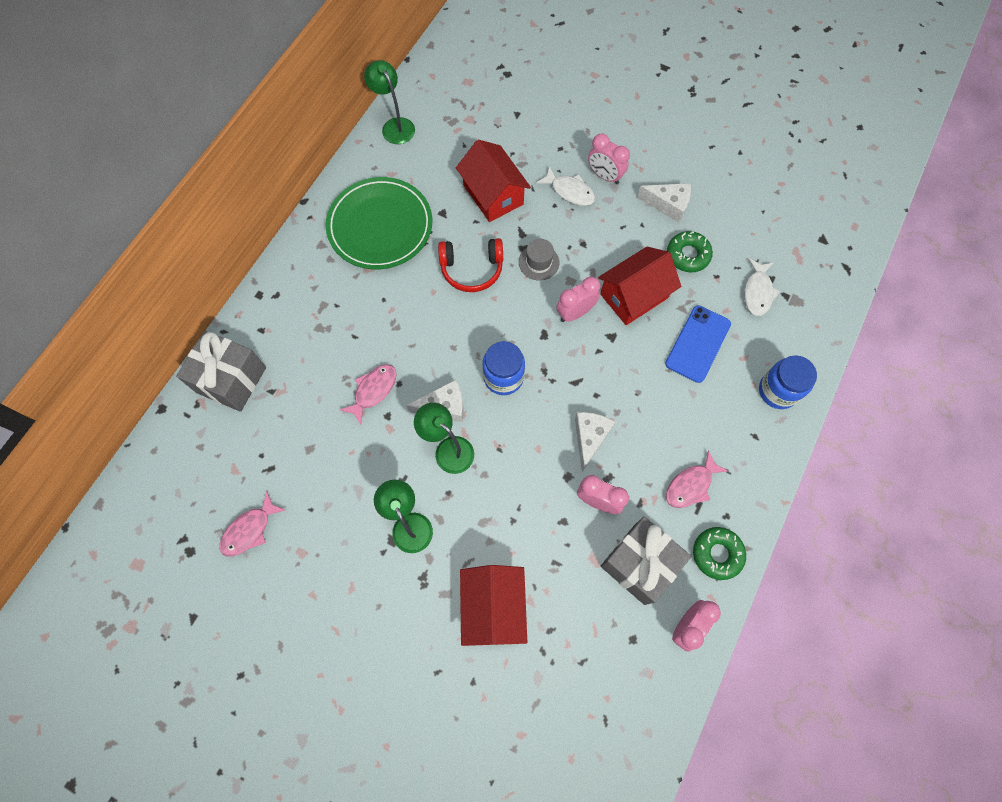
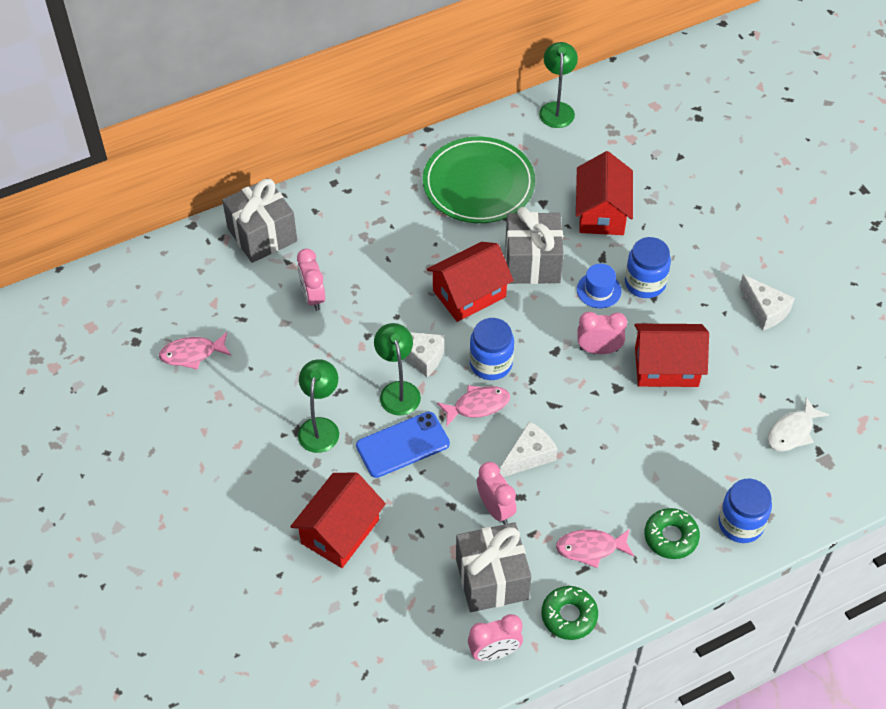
camera: 35 degrees right, 15 degrees down
(373, 391) = (371, 309): pink fish -> pink fish (477, 405)
(442, 327) = (469, 294): none -> red house
(472, 269) = (532, 262): red headphones -> grey gift
(539, 262) = (598, 290): grey hat -> blue hat
(568, 235) = (645, 283): none -> blue jar
(569, 191) = (677, 247): white fish -> none
(604, 176) = (722, 252): pink clock -> pink clock (313, 297)
(688, 255) = (748, 362): green donut -> green donut (671, 537)
(698, 344) = (695, 440): blue phone -> blue phone (403, 445)

